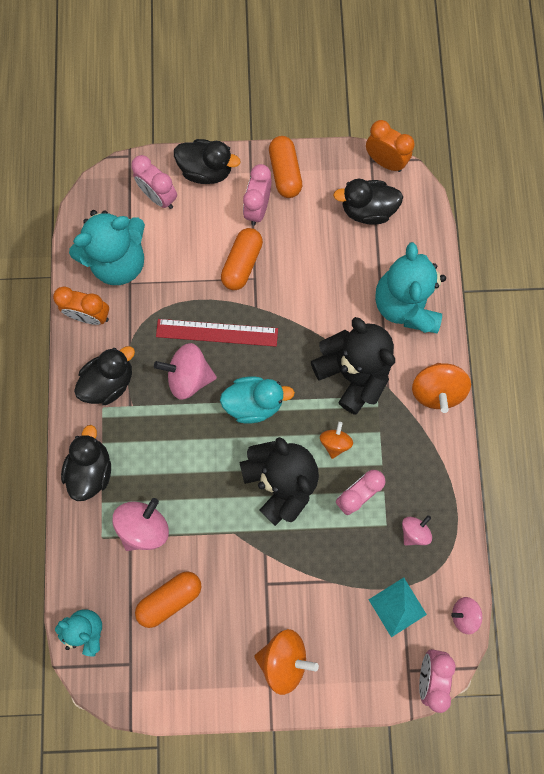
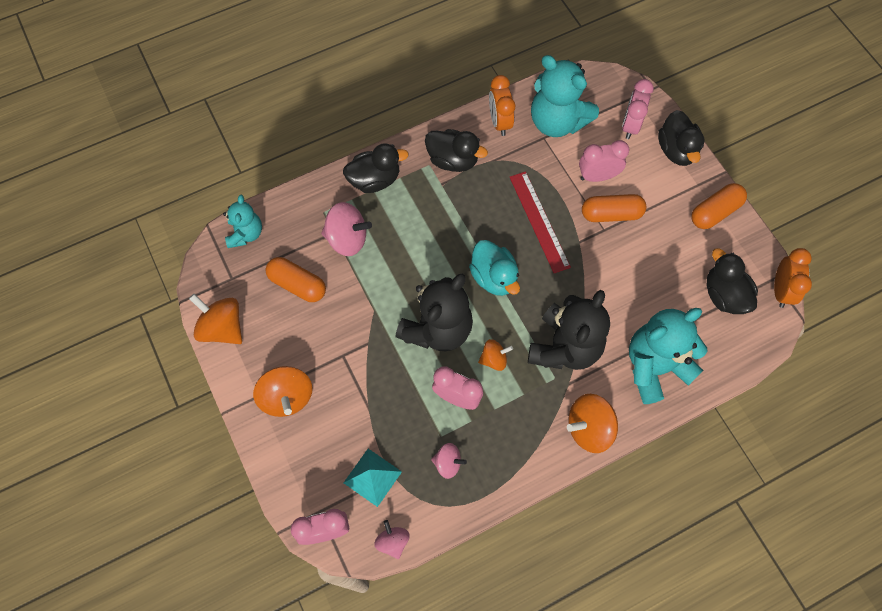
camera: 65 degrees right, 10 degrees down
(181, 695) = (222, 328): none -> orange spinning top
(189, 376) = (489, 217): pink spinning top -> none
(257, 209) = (668, 205): pink clock -> pink clock (597, 176)

